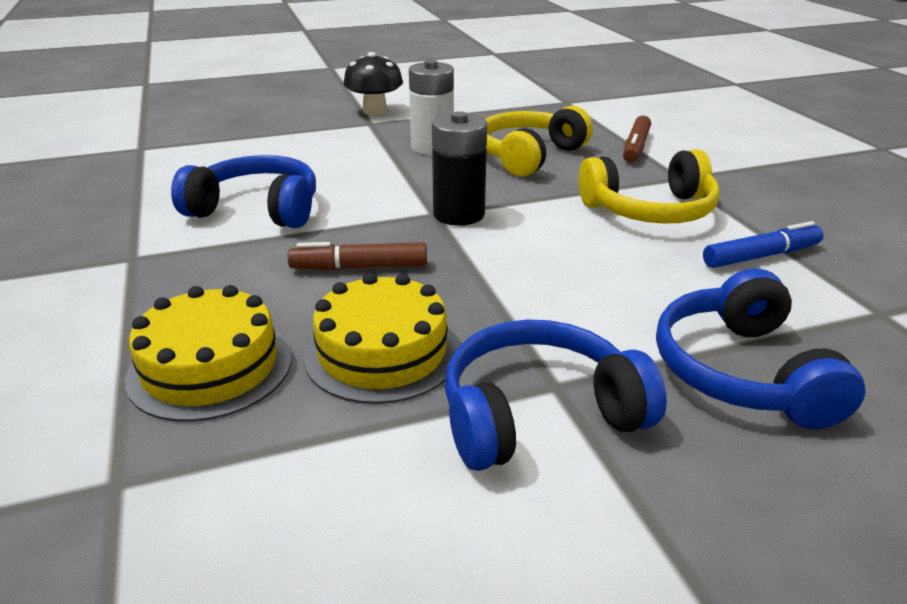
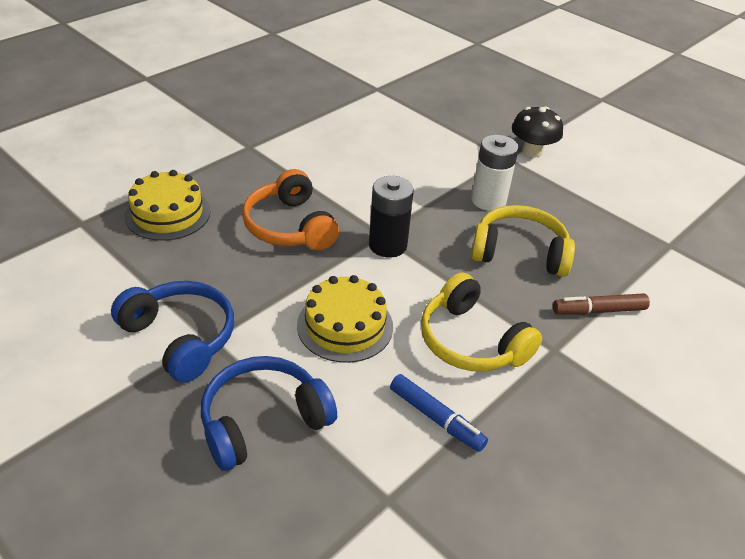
camera: 60 degrees right, 10 degrees up
(257, 209) = (332, 163): blue headphones -> none
(359, 267) = (289, 226): brown marker -> orange headphones
(382, 352) = (208, 264): yellow cake -> yellow cake (345, 325)

